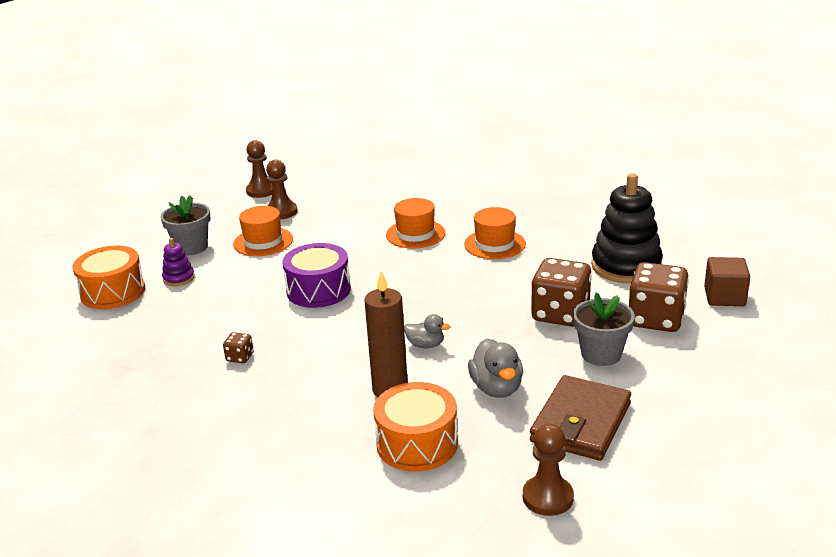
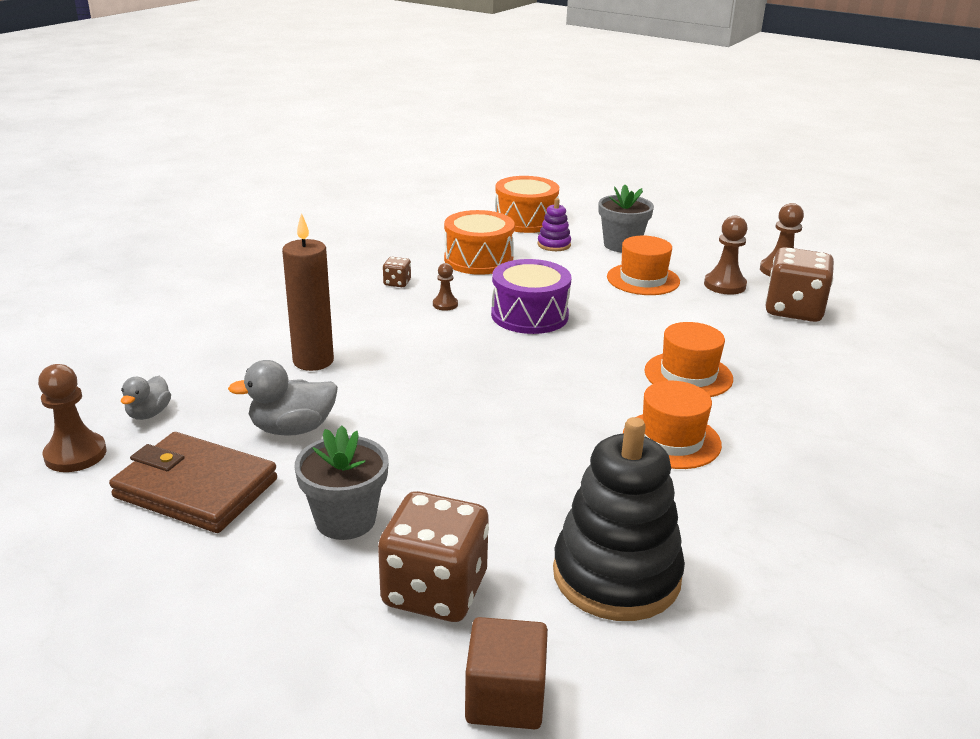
camera: 85 degrees right, 0 degrees up
(291, 330) = (445, 304): none -> brown pawn
(417, 444) = (210, 377): orange drum -> orange drum (478, 260)
(425, 345) = (398, 382): grey duck -> grey duck (149, 414)
(560, 314) = (460, 490): brown dice -> brown dice (793, 310)

